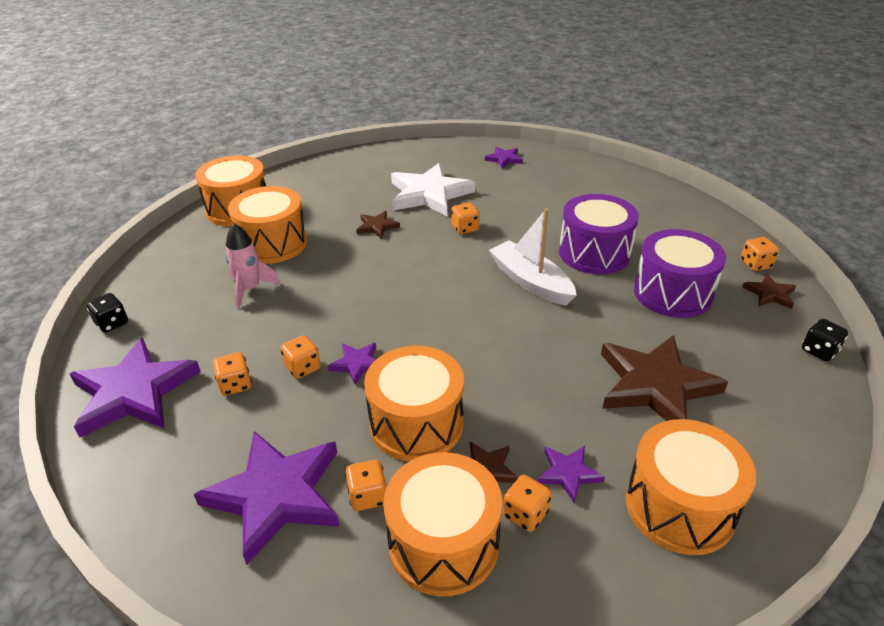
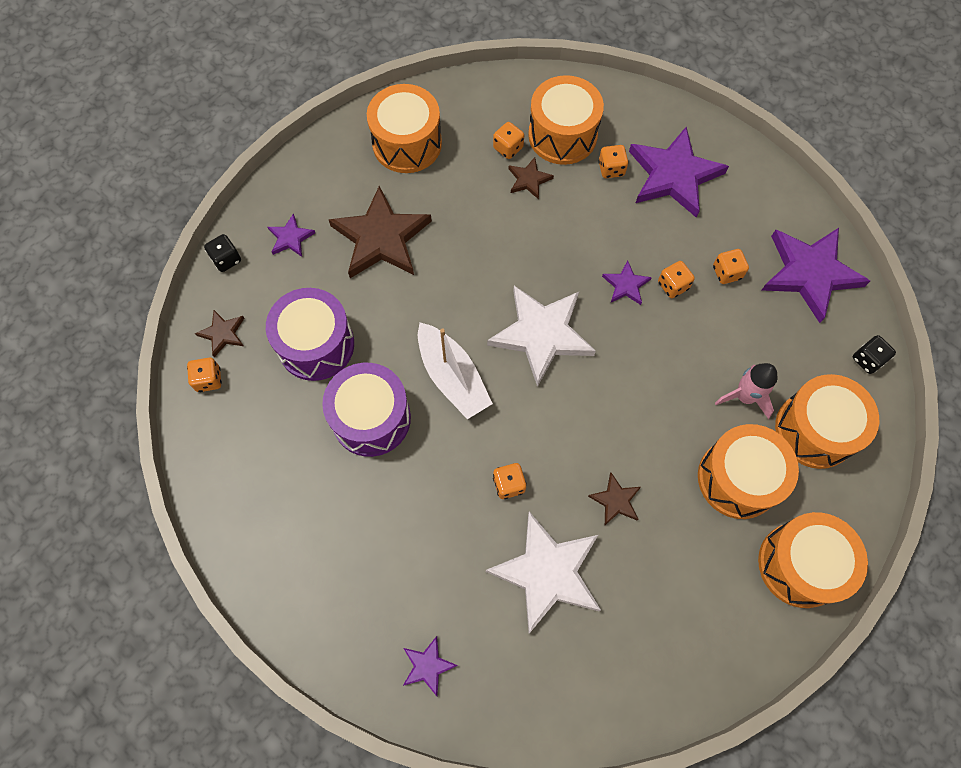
camera: 175 degrees left, 30 degrees up
(416, 423) = (576, 221): orange drum -> orange drum (815, 430)
(449, 317) = (541, 334): none -> white star
(568, 473) = (472, 172): purple star -> purple star (290, 238)

